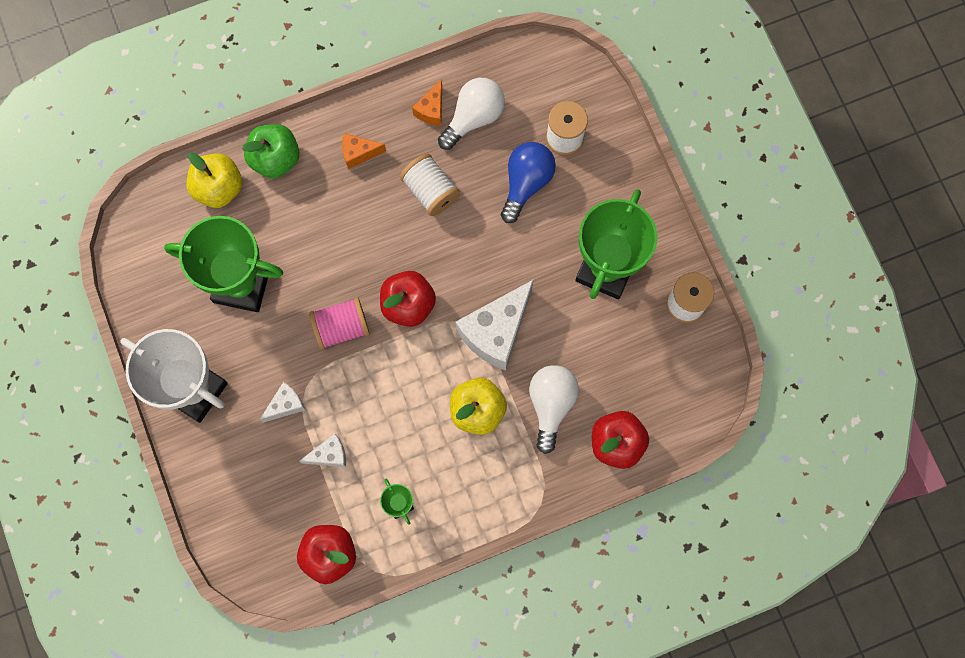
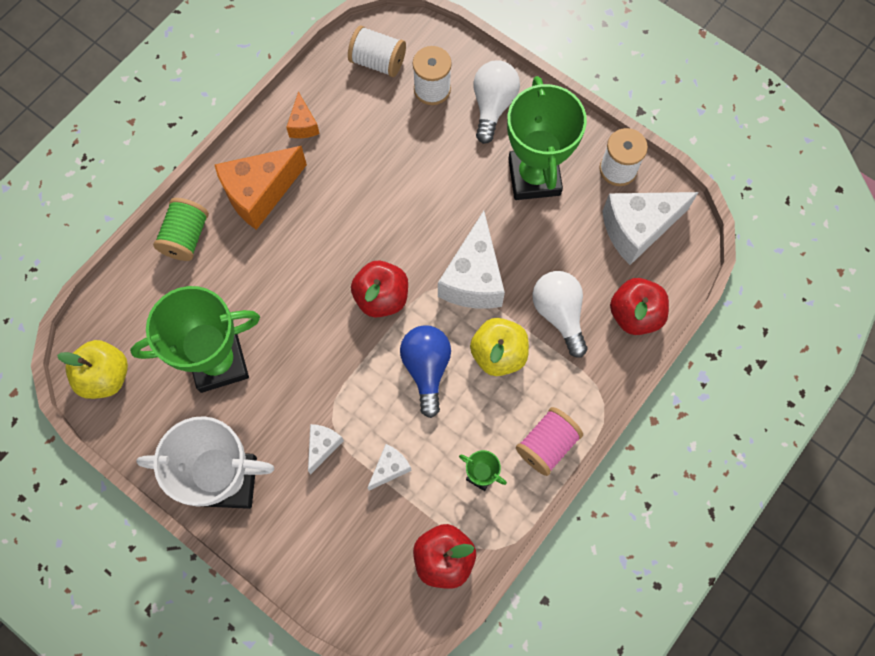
camera: 30 degrees left, 5 degrees down
(219, 188) = (148, 289): yellow apple -> yellow apple (105, 376)
(275, 159) = (186, 237): green apple -> green spool
(341, 327) = (333, 350): pink spool -> pink spool (547, 445)
(359, 153) = (260, 193): orange cheese -> orange cheese, size x2.01
(430, 191) = (343, 192): white spool -> white spool (378, 62)
(474, 117) = (344, 112): white light bulb -> white light bulb (493, 106)
(526, 183) = (422, 142): blue light bulb -> blue light bulb (426, 368)
(668, 368) = (638, 229): none -> white cheese

